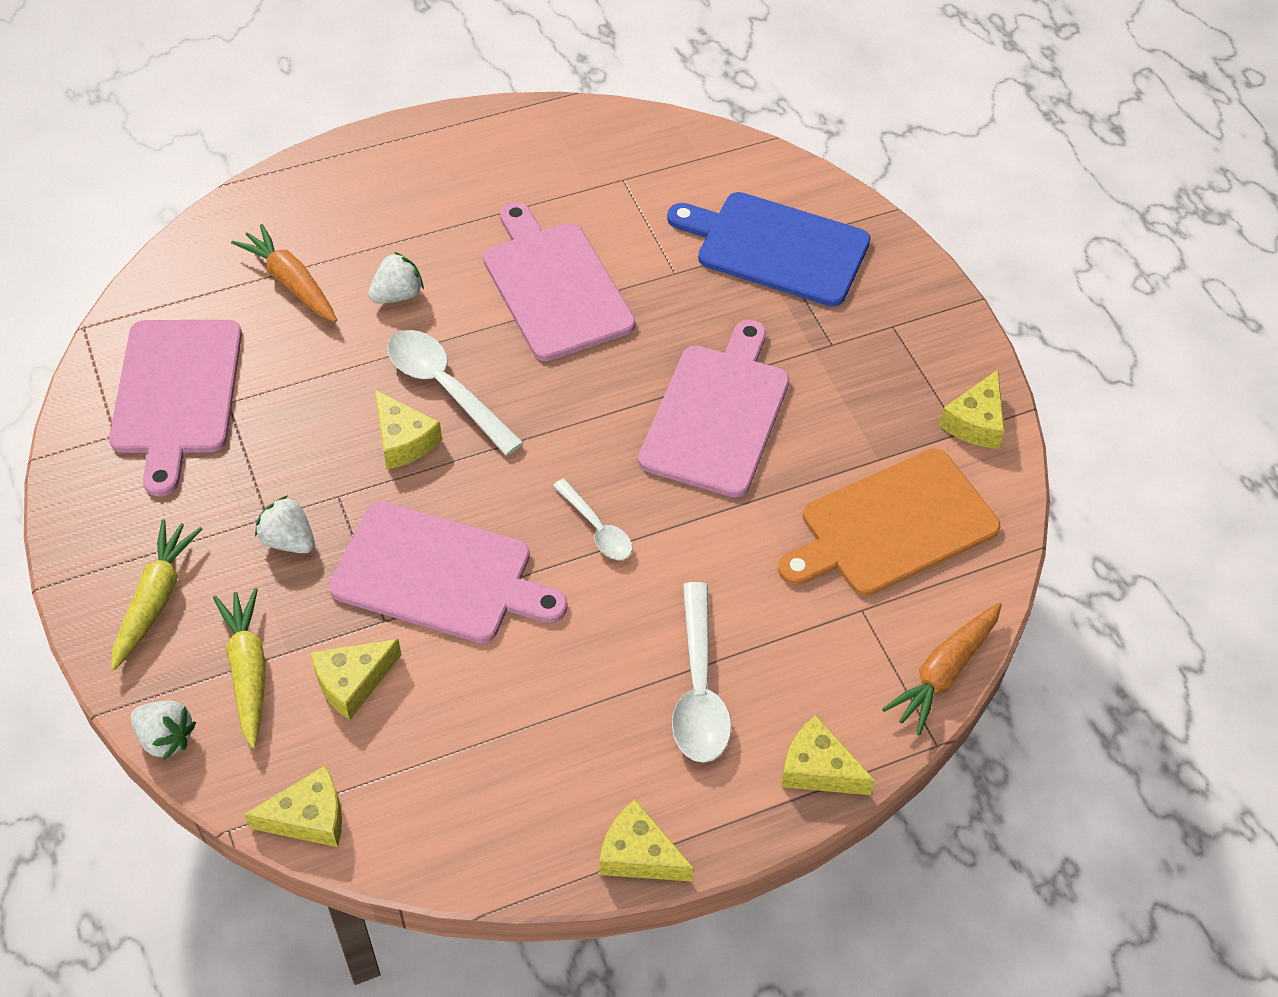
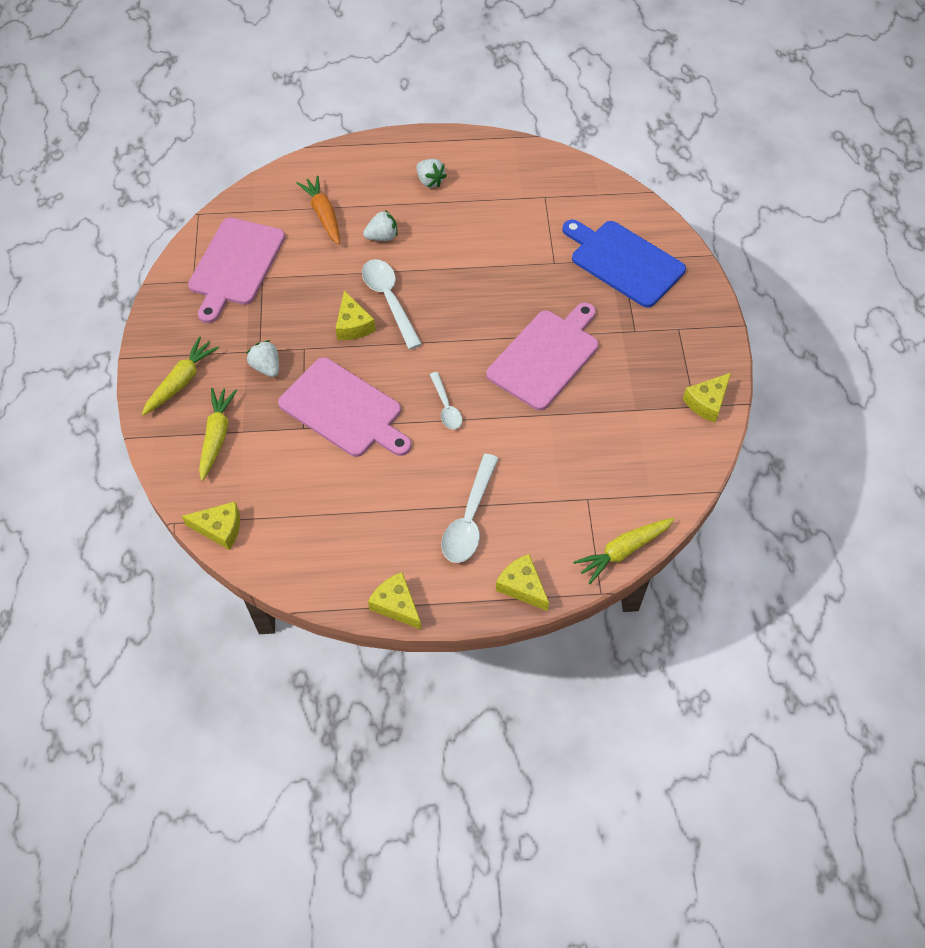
camera: 20 degrees right, 5 degrees up
(166, 738) = (159, 461): white strawberry -> white strawberry (430, 181)
(353, 682) = (272, 459): yellow cheese -> none
(554, 287) = (477, 254): pink cutting board -> none
(893, 526) = (627, 453): orange cutting board -> none
(944, 672) = (623, 551): orange carrot -> yellow carrot

